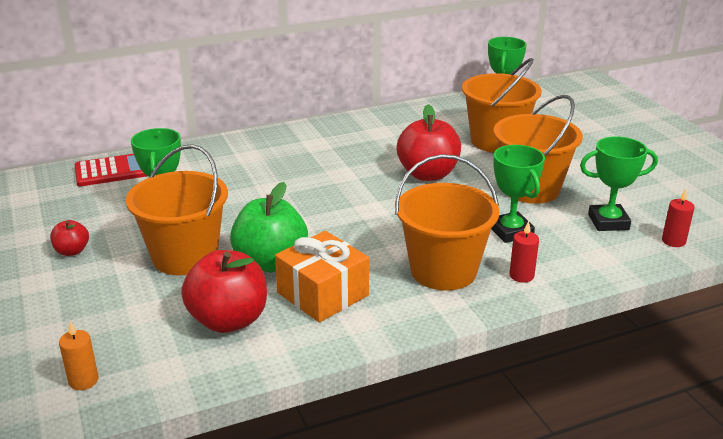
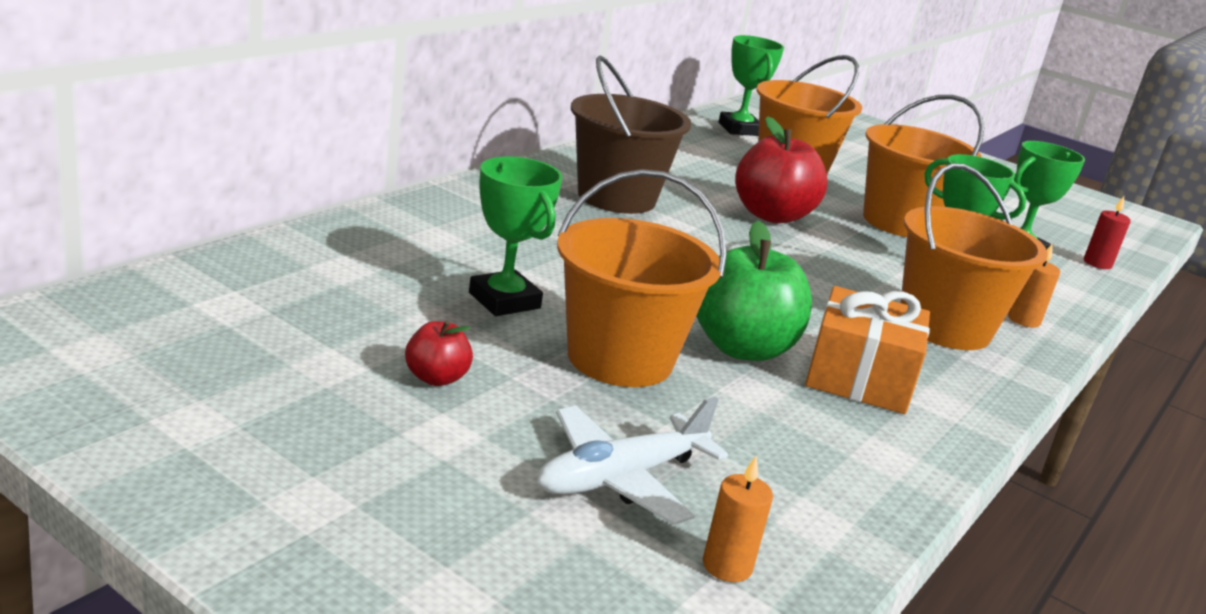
camera: 35 degrees left, 5 degrees down
(93, 323) = (620, 478): none -> white plane
(112, 171) = (332, 249): red calculator -> none
(228, 320) = (797, 434): red apple -> none
(329, 152) = (616, 197): none -> brown bucket
(521, 275) = (1023, 320): red candle -> orange candle

